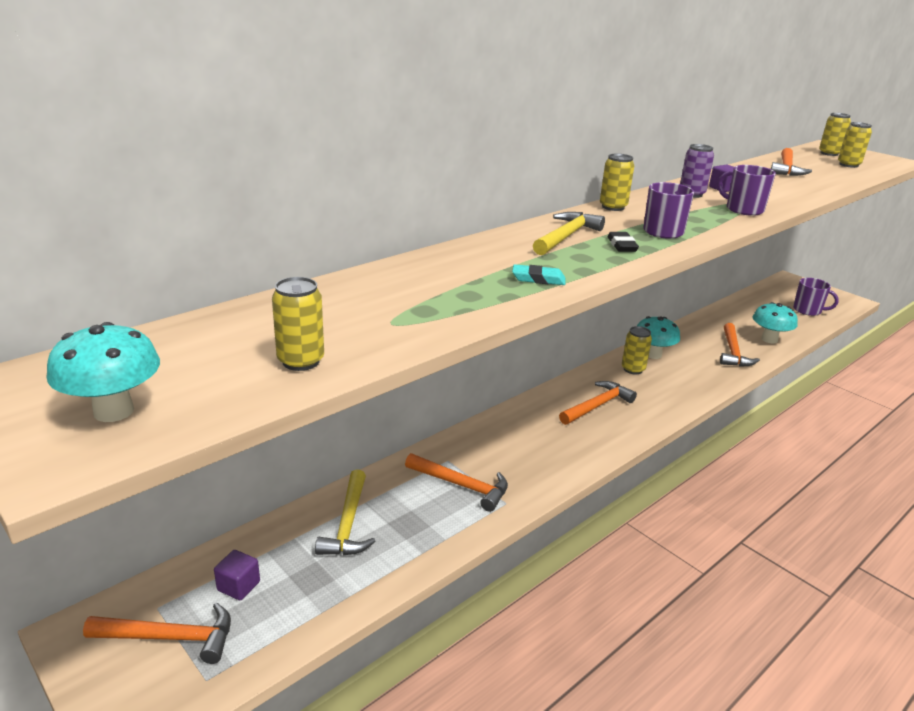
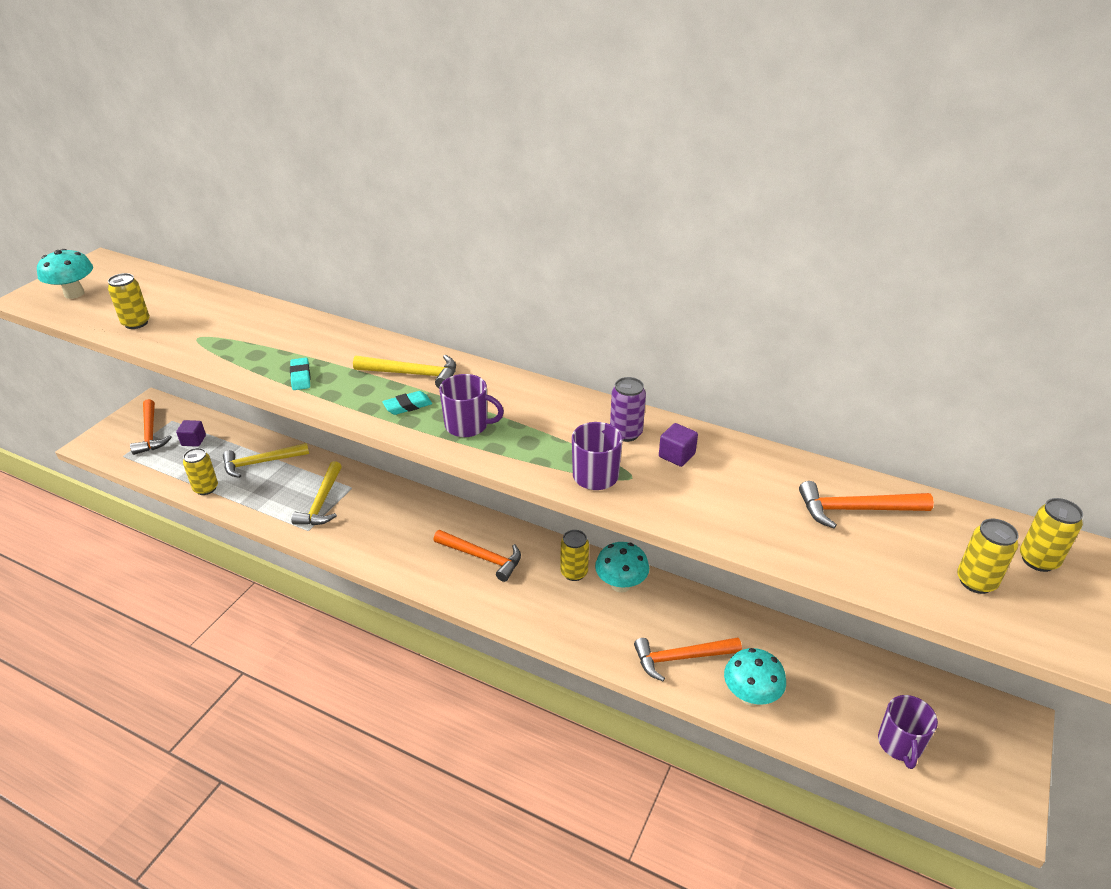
camera: 70 degrees right, 10 degrees up
(461, 486) = (321, 502): orange hammer -> yellow hammer
(613, 207) = (526, 387): yellow can -> yellow can (206, 488)
(622, 245) = (407, 406): black eraser -> turquoise eraser

